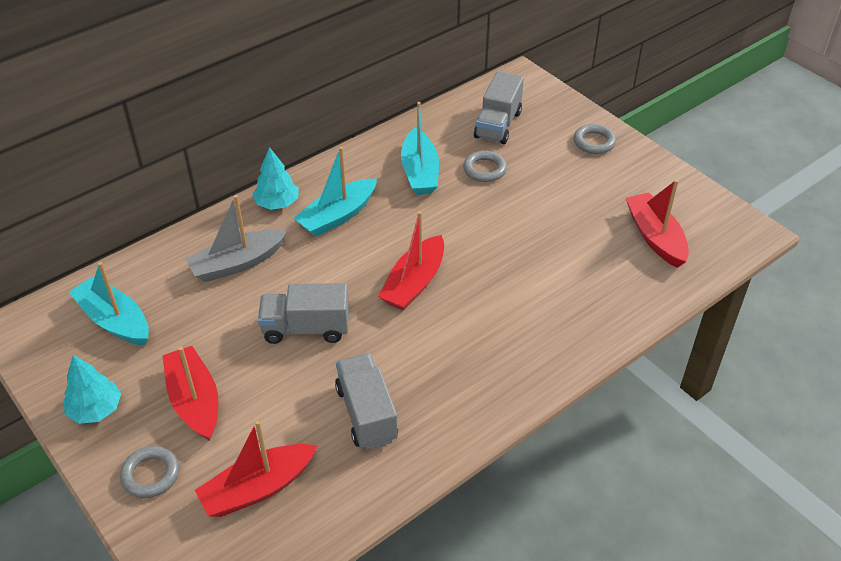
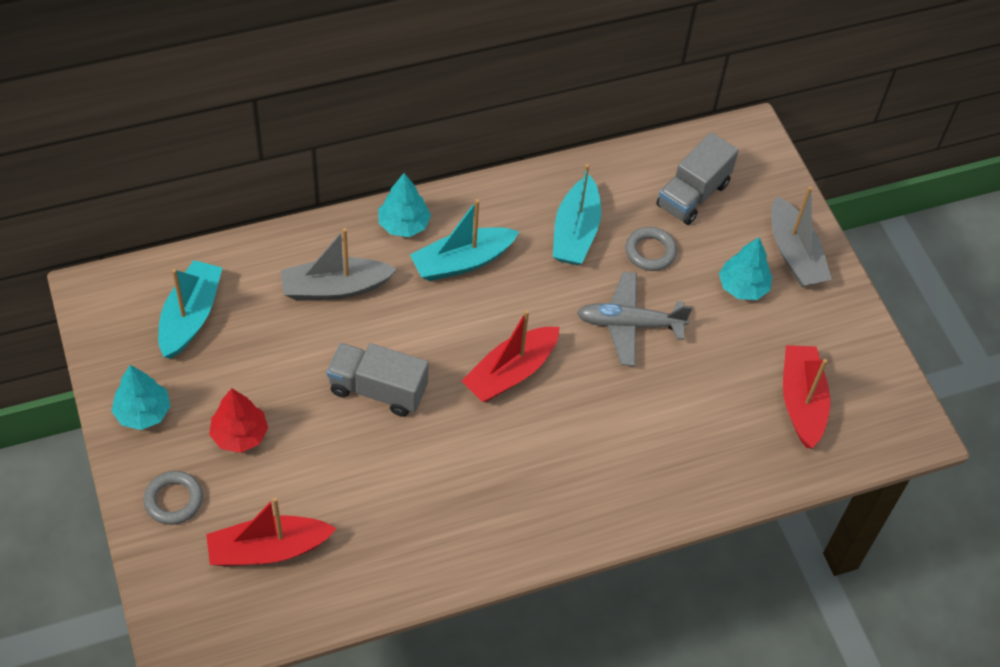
camera: 15 degrees right, 10 degrees up
(114, 321) = (190, 316): turquoise boat -> turquoise boat turned 45 degrees clockwise
(194, 401) = (240, 435): red boat -> red tree
(366, 414) = (402, 507): grey truck -> none
(493, 222) = (629, 324): none -> grey plane
(567, 173) = (742, 287): none -> turquoise tree
(594, 142) = (794, 254): grey ring -> grey boat

